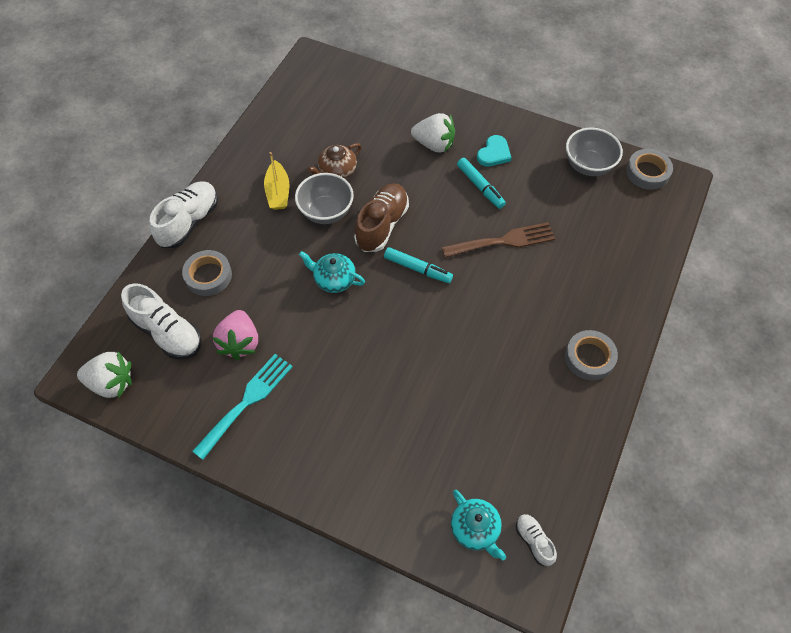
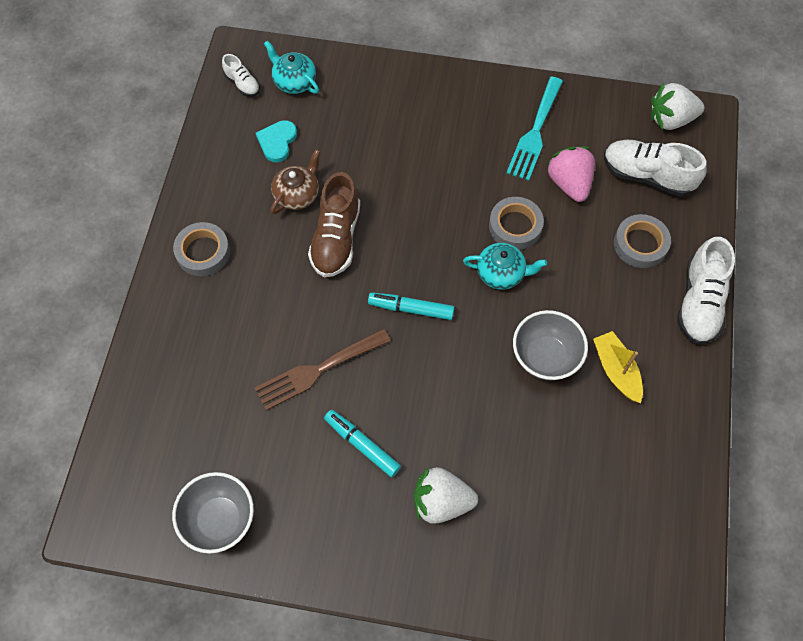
camera: 165 degrees right, 5 degrees up
(336, 171) = (556, 422): brown teapot -> brown teapot (297, 194)
(382, 225) = (471, 356): brown shoe -> brown shoe (336, 238)
(494, 153) = (354, 507): turquoise heart -> turquoise heart (277, 142)
(647, 172) = (135, 529): grey tape -> grey tape (515, 226)

